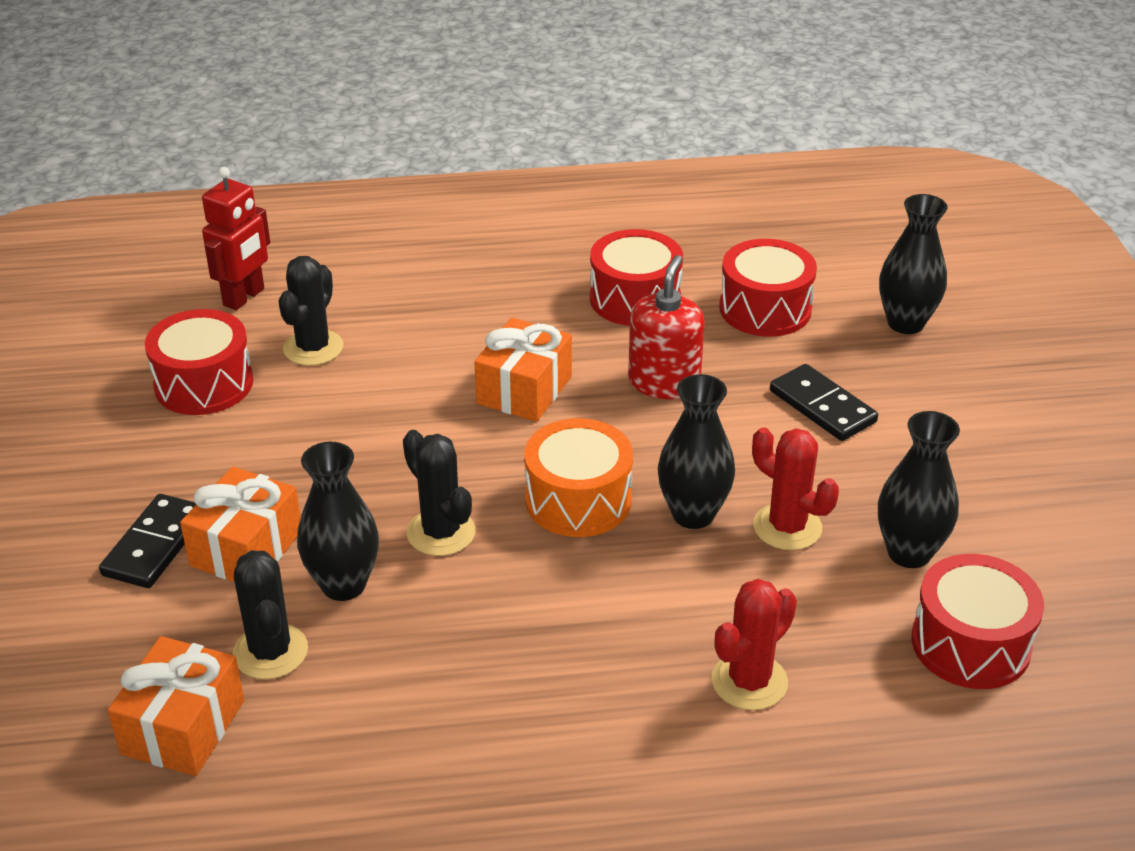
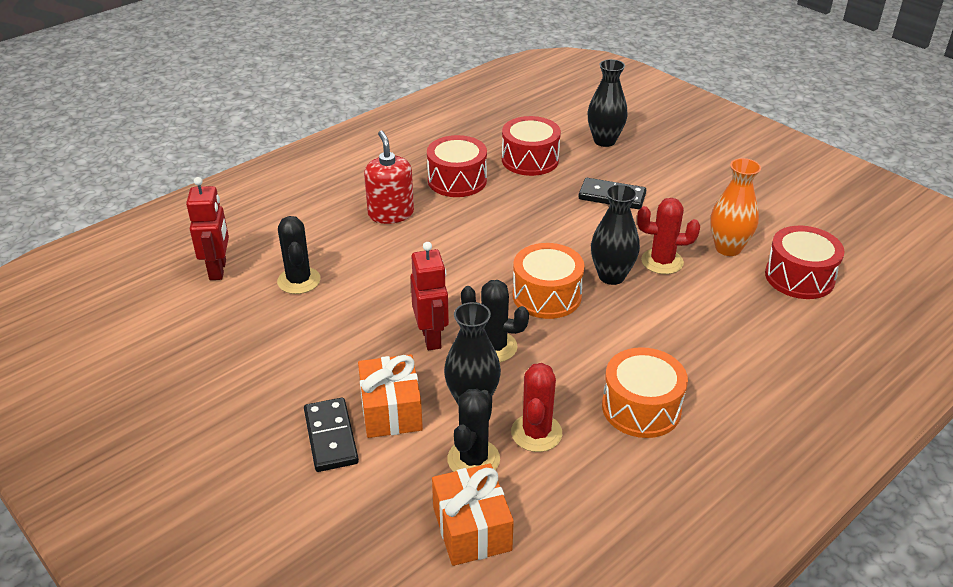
camera: 35 degrees left, 0 degrees up
(204, 384) = (251, 330): red drum -> none
(270, 652) = (473, 459): black cactus -> black cactus turned 75 degrees clockwise
(383, 485) = (431, 338): none -> red robot
(524, 390) = (452, 252): orange gift -> none
(532, 700) = (641, 408): none -> orange drum
(664, 382) = (521, 217): red soap dispenser -> red soap dispenser (391, 214)
(749, 681) = (729, 343): red cactus -> red cactus (536, 433)
(909, 553) = (728, 248): black vase -> orange vase

